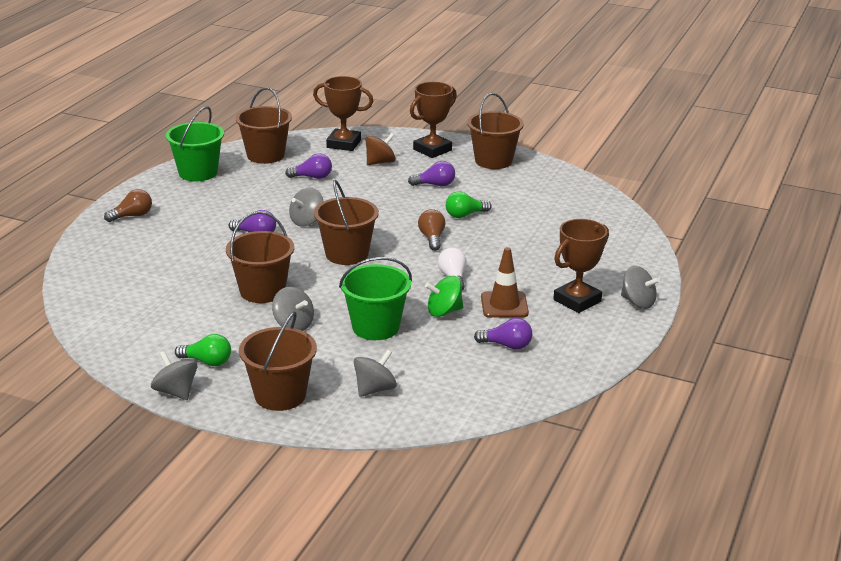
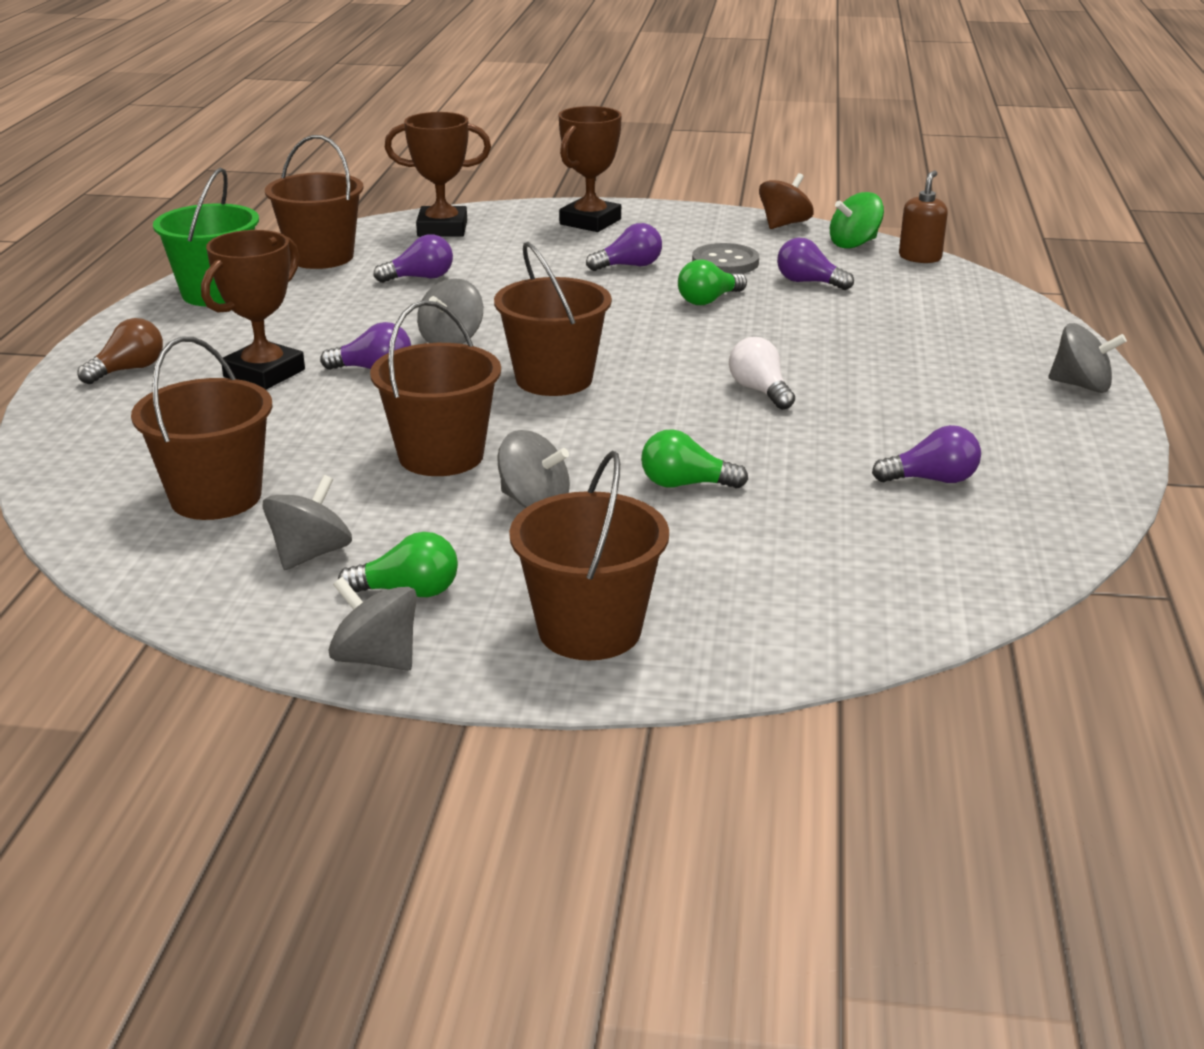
camera: 15 degrees left, 0 degrees up
(375, 327) = (685, 484): green bucket -> green light bulb
(375, 389) = (760, 589): grey spinning top -> grey spinning top (310, 554)
(380, 162) = (519, 246): brown spinning top -> brown spinning top (784, 224)
(432, 238) = (680, 338): brown light bulb -> none
(444, 311) = (784, 443): green spinning top -> green spinning top (854, 244)
(492, 190) = (725, 262): none -> grey button
(493, 161) = (696, 226): brown bucket -> brown bucket (216, 497)
(504, 305) = (876, 419): brown traffic cone -> none
(532, 210) = (808, 282): none -> purple light bulb
(577, 300) = (986, 396): brown trophy -> brown trophy (264, 373)
(613, 202) = (920, 257): none -> brown soap dispenser

